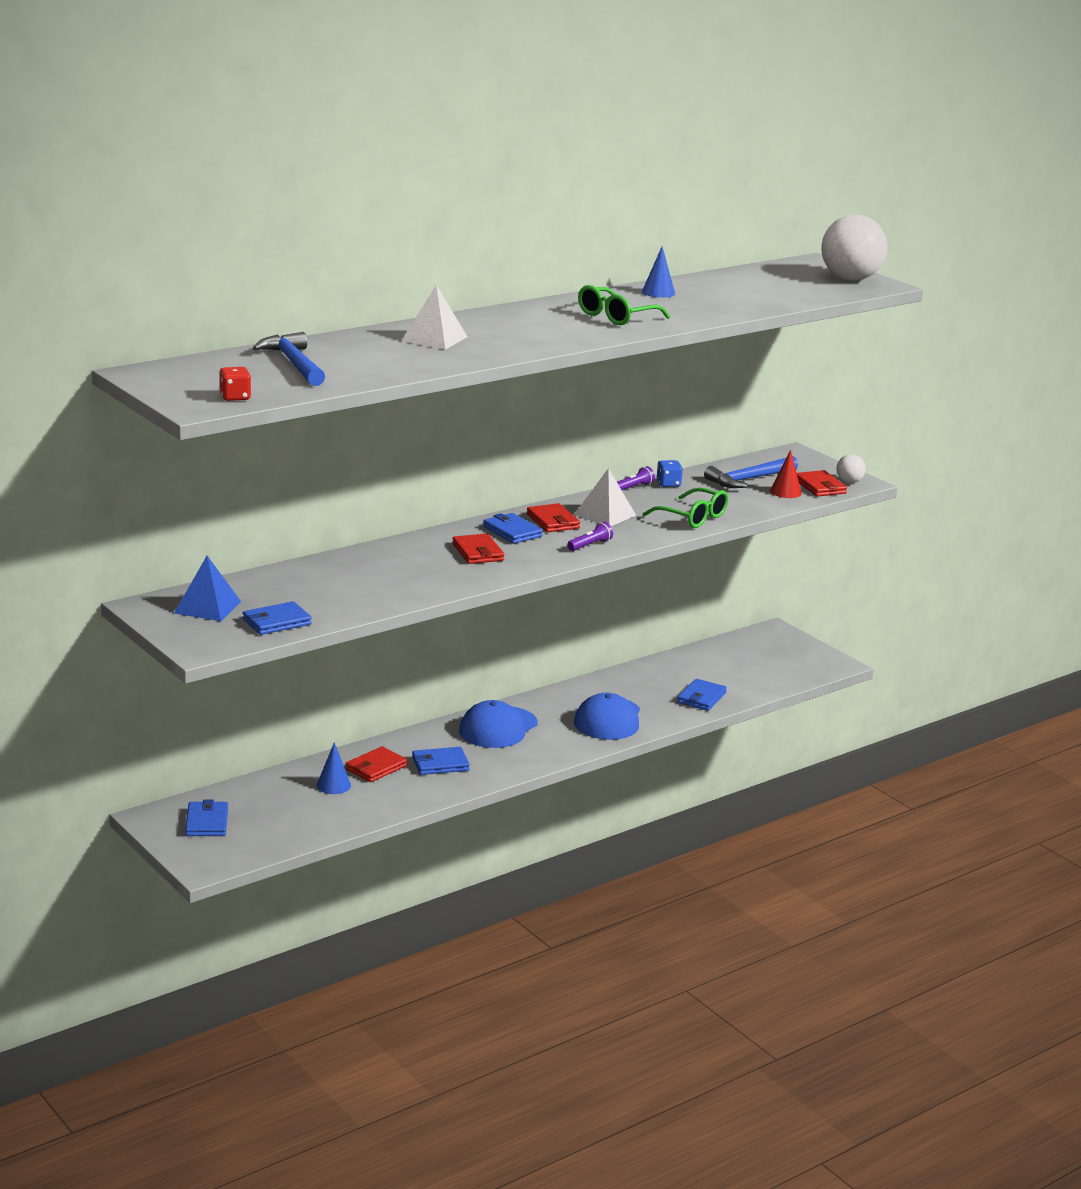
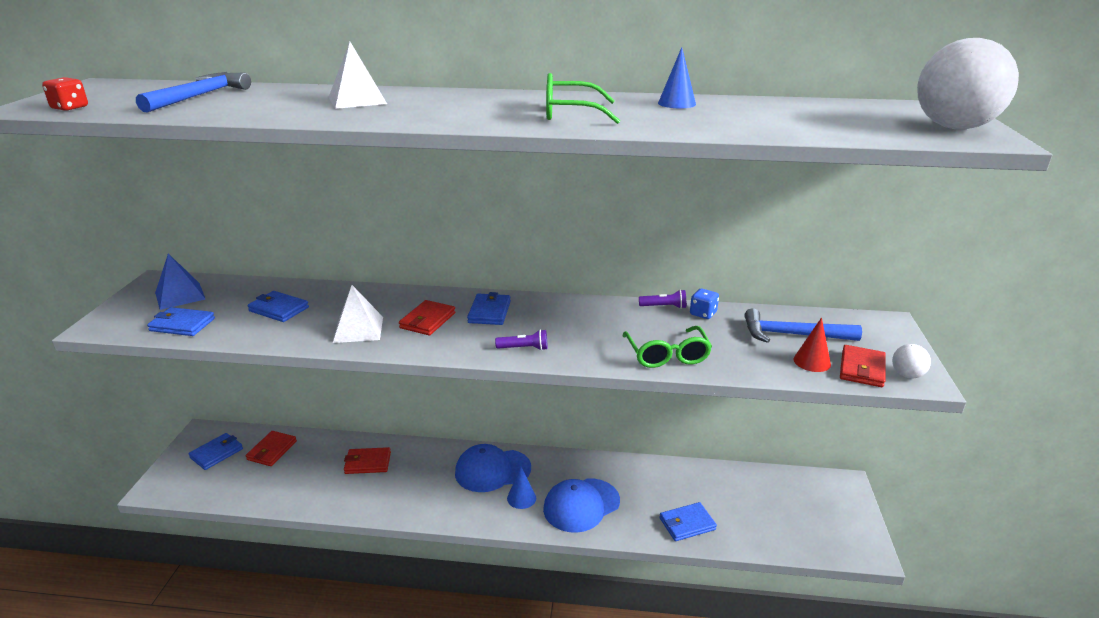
camera: 45 degrees right, 5 degrees up
(333, 785) = (322, 463): blue cone -> blue cone (521, 498)
(440, 764) = (408, 482): blue wallet -> blue wallet (279, 309)
(553, 521) = (538, 314): red wallet -> red wallet (272, 450)
(605, 515) = (592, 323): white pyramid -> white pyramid (358, 329)

